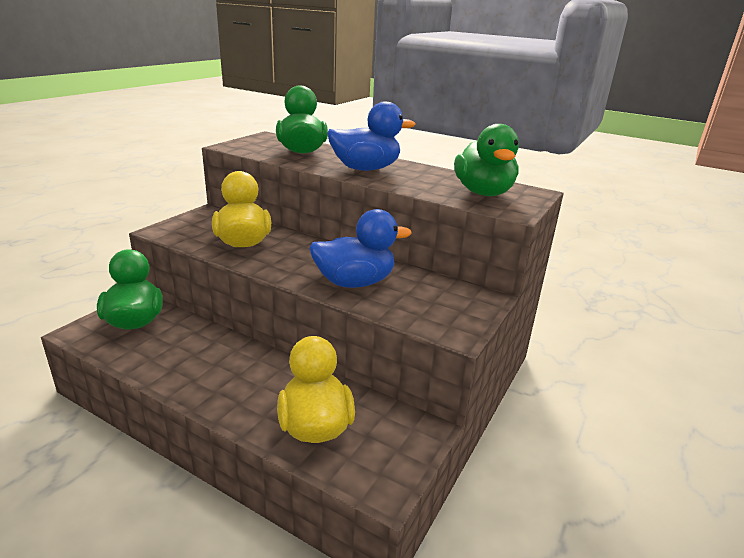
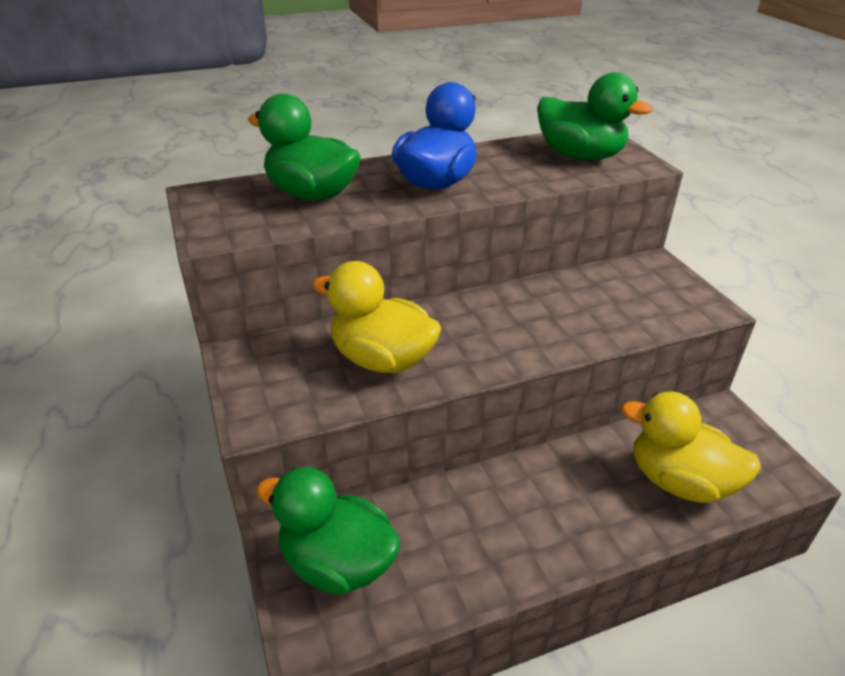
camera: 50 degrees left, 10 degrees up
(354, 282) = (567, 321): blue duck -> none

